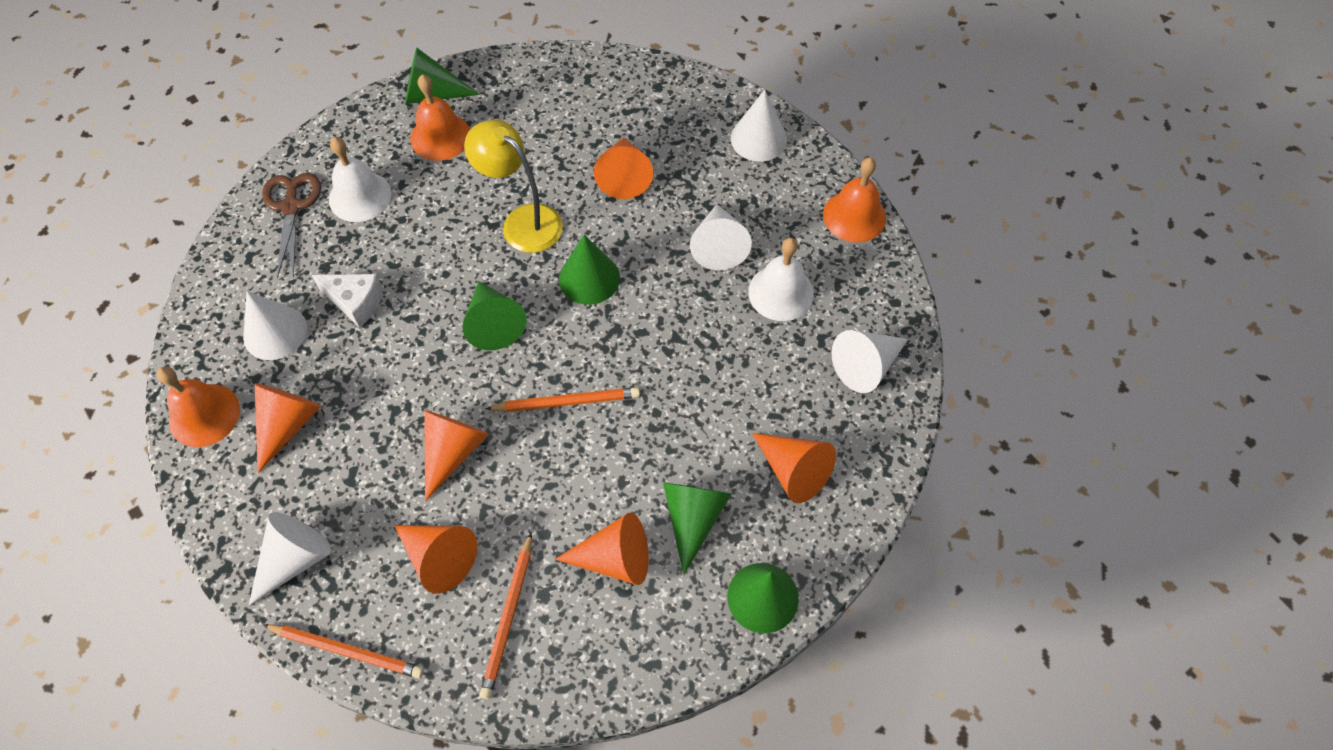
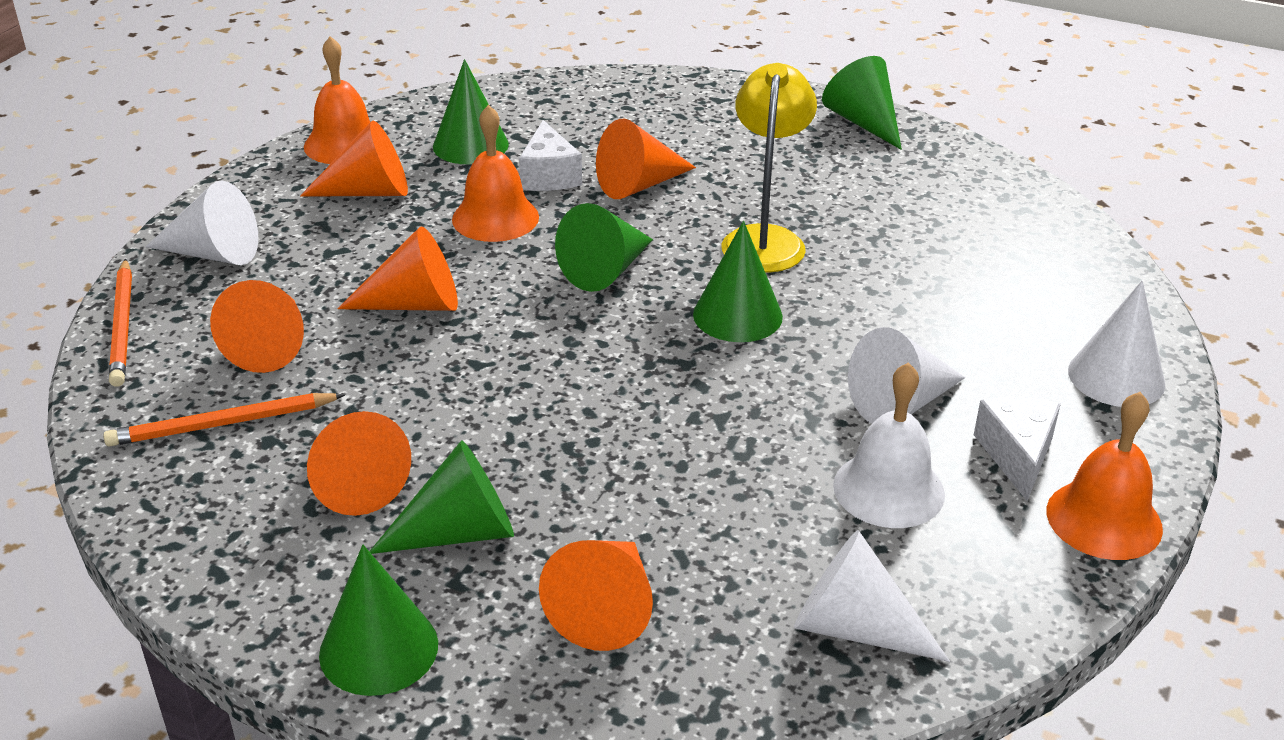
camera: 60 degrees right, 25 degrees down
(275, 332) = (470, 145): white cone -> green cone
(291, 207) = (626, 99): brown scissors -> none
(360, 196) = (682, 130): white bell -> none
(440, 136) = (814, 147): orange bell -> orange bell (495, 218)
(566, 402) = (547, 362): orange pencil -> none
(624, 176) = (915, 287): orange cone -> orange cone (639, 185)
(789, 221) = (1017, 455): none -> white cheese

